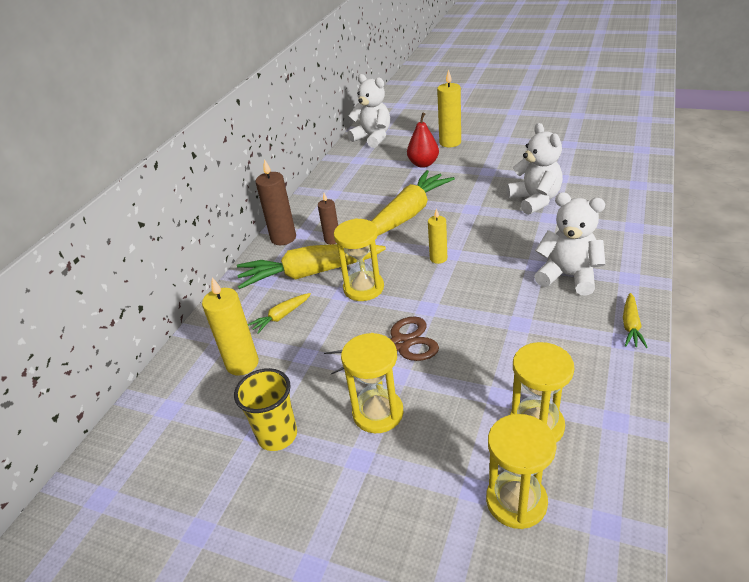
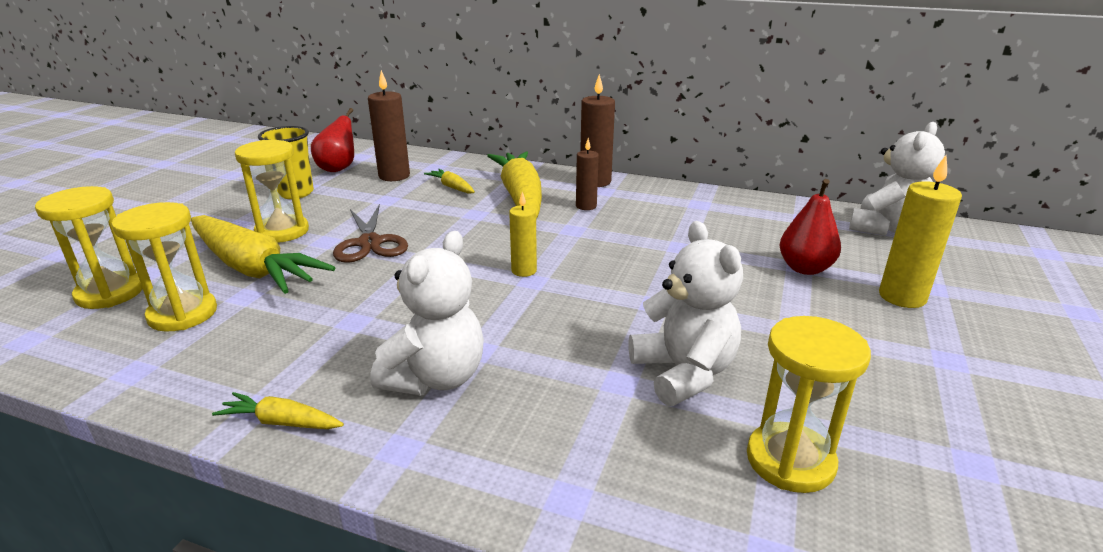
camera: 85 degrees right, 10 degrees down
(206, 418) = (338, 168): none -> red pear
(242, 363) = (394, 176): yellow candle -> brown candle
(363, 288) = (480, 224): yellow hourglass -> yellow hourglass (790, 460)
(407, 215) = (640, 252): yellow carrot -> yellow carrot (252, 268)
(535, 200) = (683, 373): white teddy bear -> white teddy bear turned 90 degrees counterclockwise

